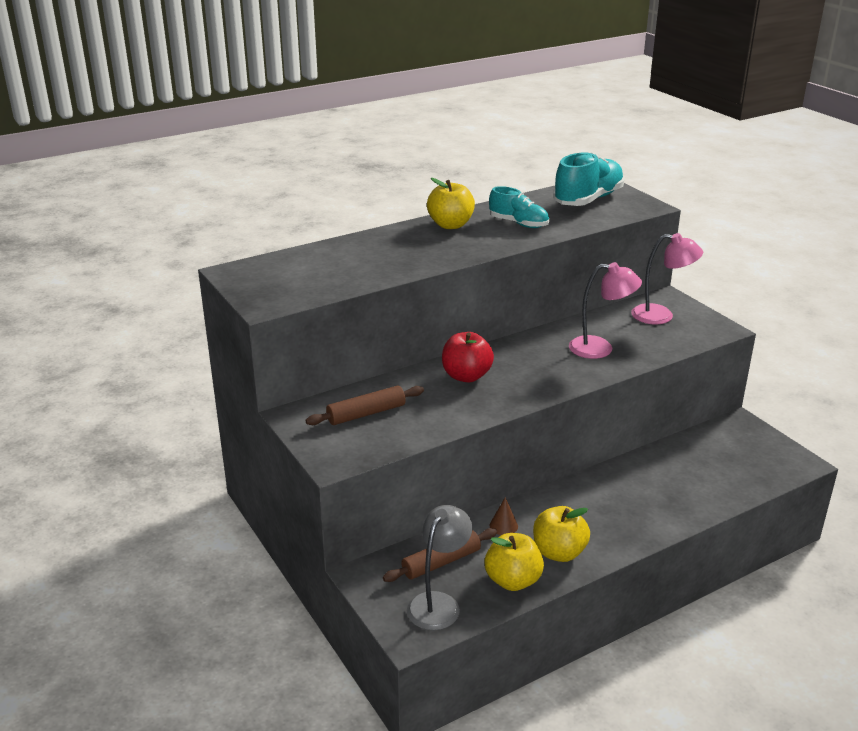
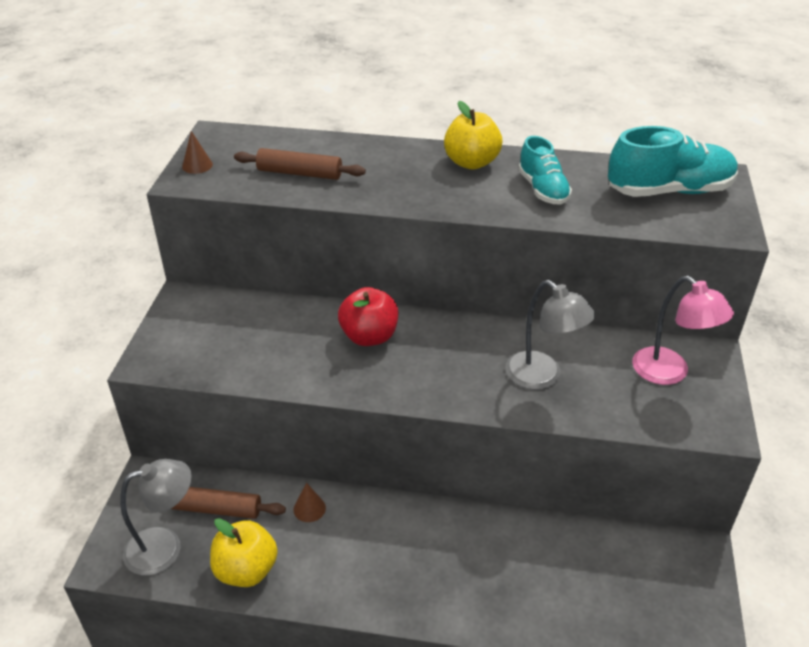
camera: 40 degrees right, 10 degrees up
(257, 294) = (197, 165): none -> brown cone
(366, 413) = (236, 328): brown rolling pin -> brown rolling pin (299, 173)
(559, 552) = (319, 571): yellow apple -> none
(600, 348) = (542, 377): pink lamp -> grey lamp

